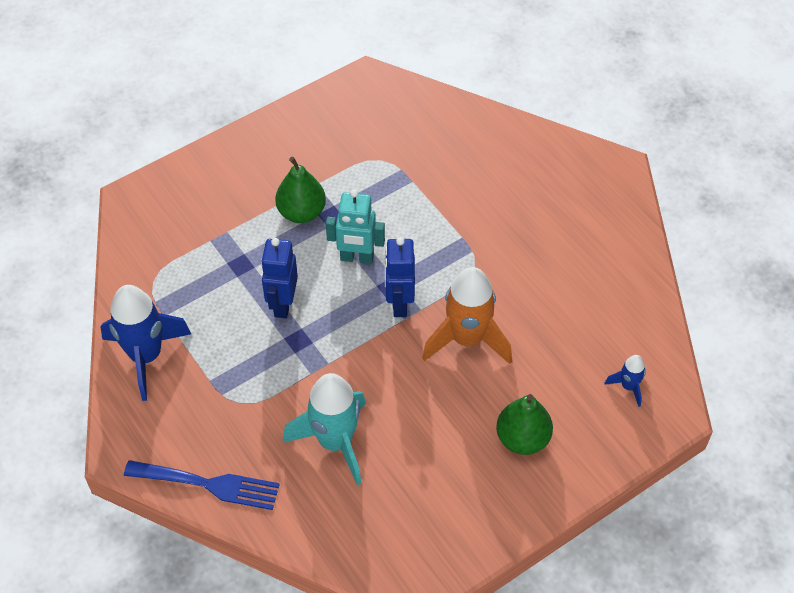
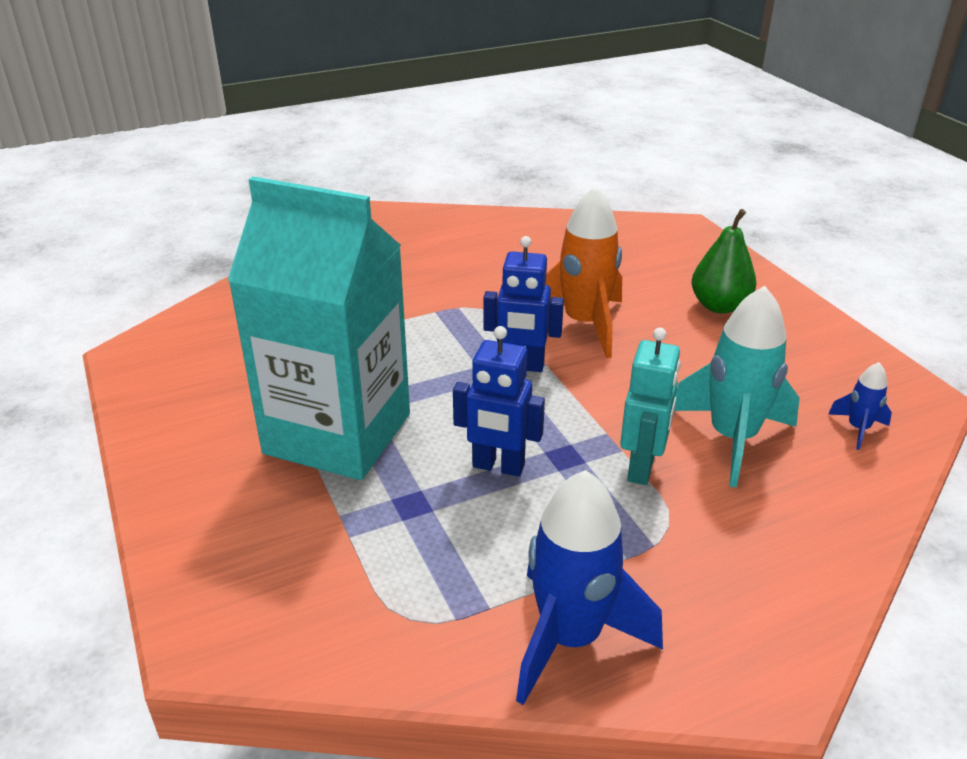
camera: 80 degrees left, 20 degrees down
(209, 484) = (817, 572): blue fork -> none
(301, 212) = (338, 433): green pear -> turquoise carton
(357, 258) = (438, 392): turquoise robot -> turquoise robot (642, 468)
(628, 386) = (655, 243): blue rocket -> blue rocket (858, 429)

